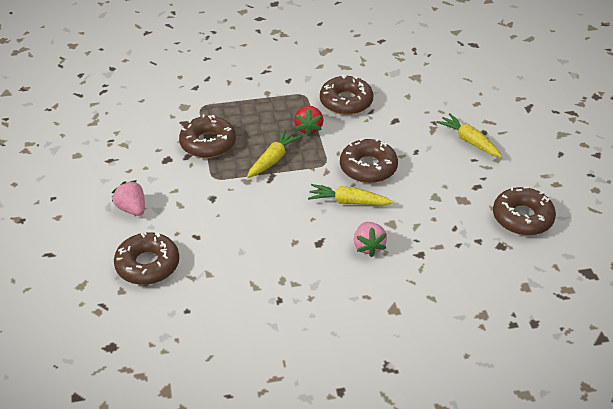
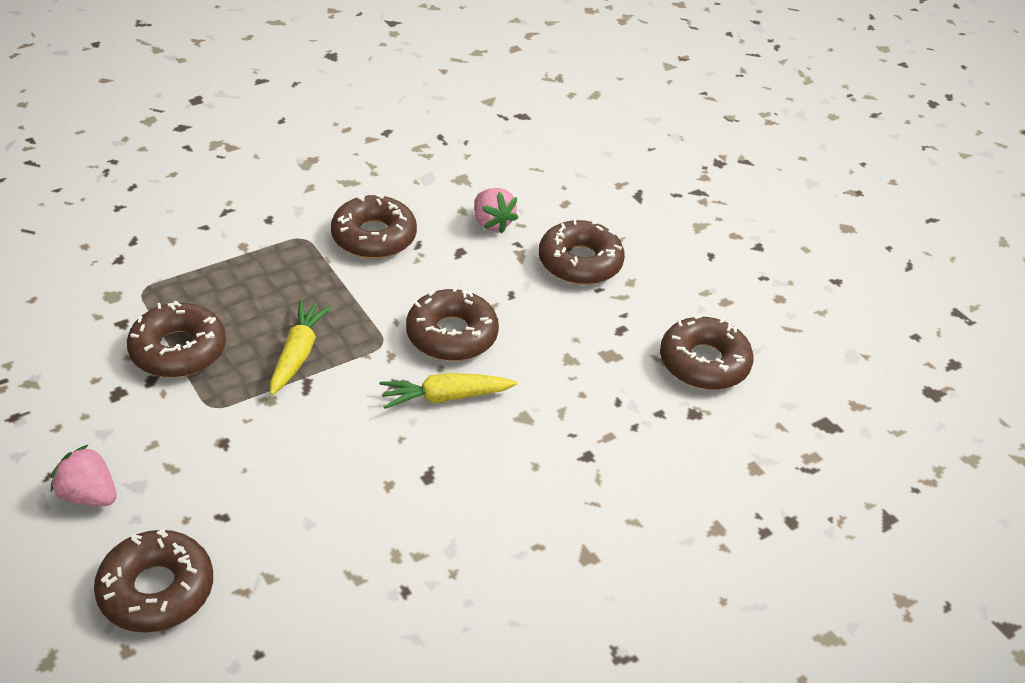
camera: 25 degrees left, 0 degrees up
(308, 128) = (333, 291): red strawberry -> none
(368, 246) = (506, 463): pink strawberry -> pink strawberry (492, 223)
(469, 141) = (580, 262): yellow carrot -> brown donut

